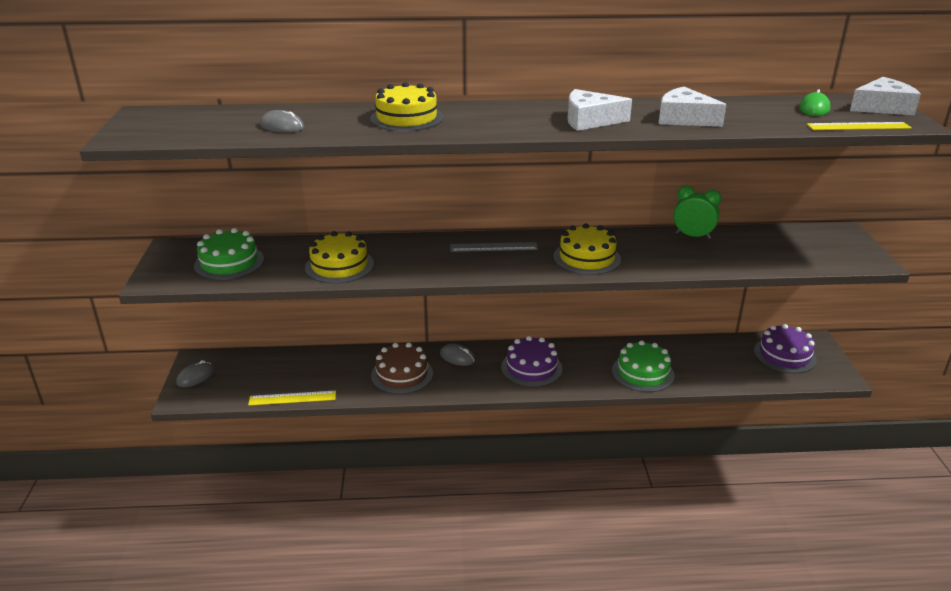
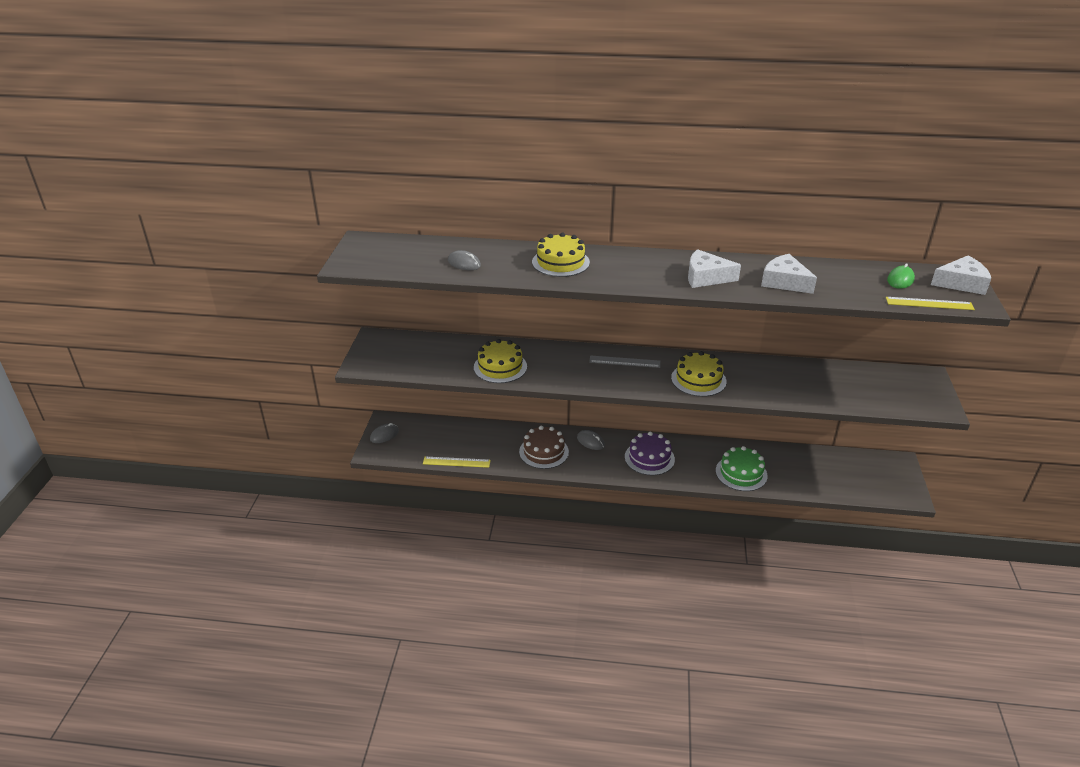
camera: 10 degrees right, 5 degrees up
(229, 262) = (417, 355): green cake -> none
(692, 236) = (793, 367): green clock -> none
(784, 355) = (868, 471): purple cake -> none

